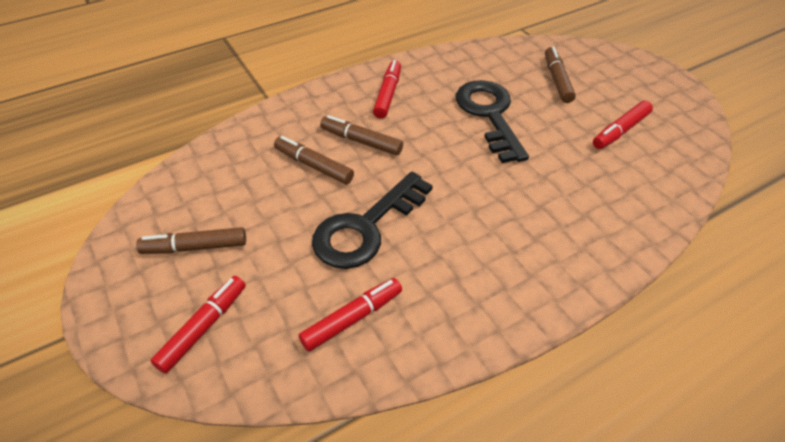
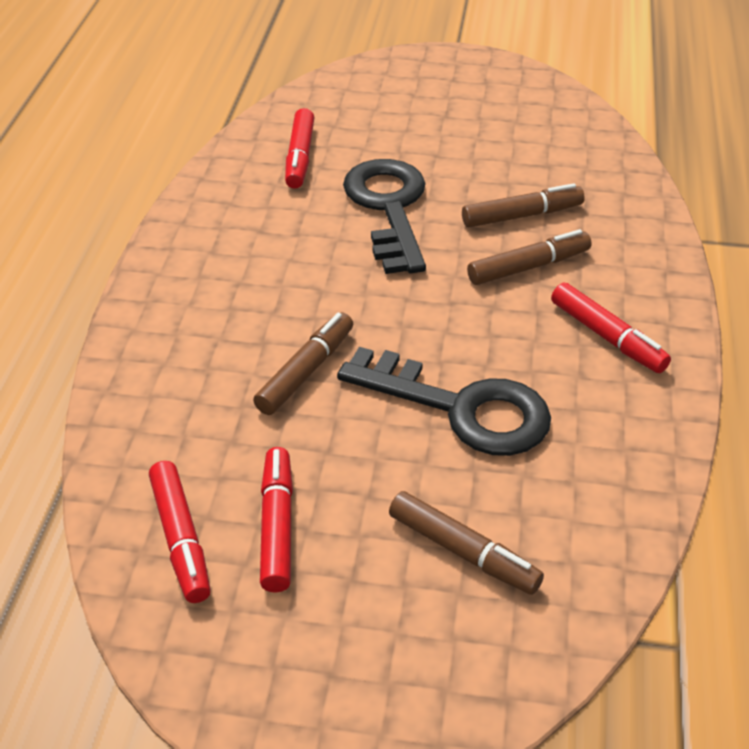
camera: 130 degrees right, 5 degrees down
(195, 247) = (482, 112): brown marker -> brown marker (305, 371)
(203, 327) = (386, 92): red marker -> red marker (181, 539)

